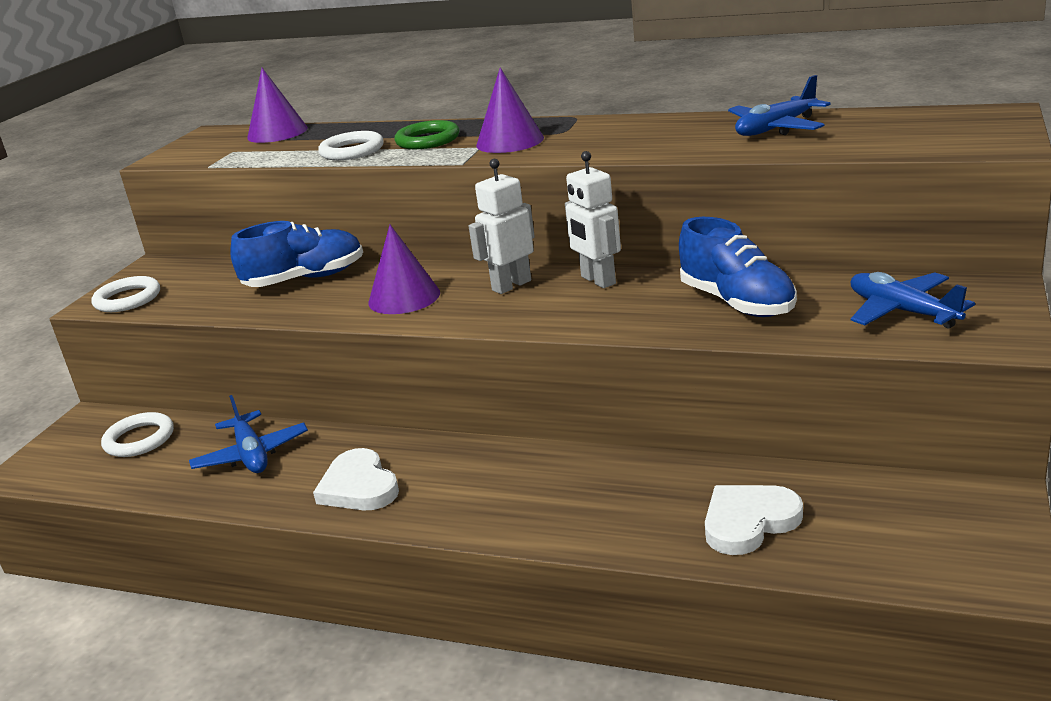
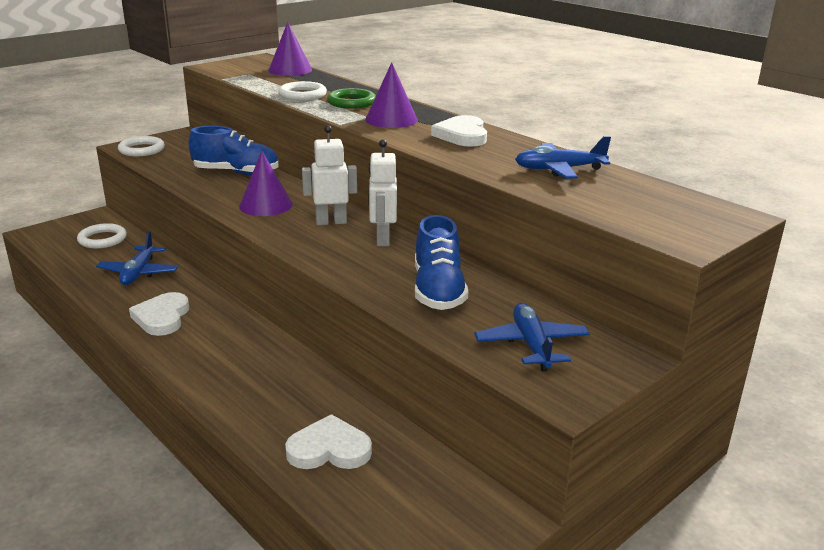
camera: 25 degrees right, 0 degrees up
(617, 131) = (462, 135): none -> white heart

